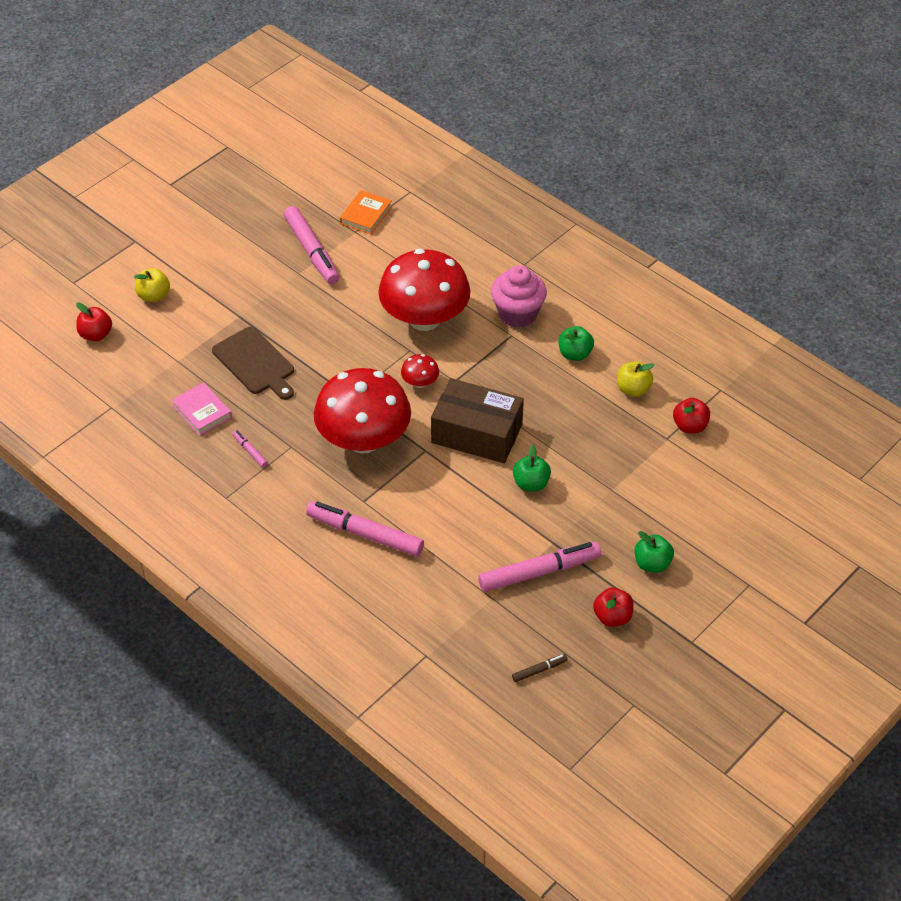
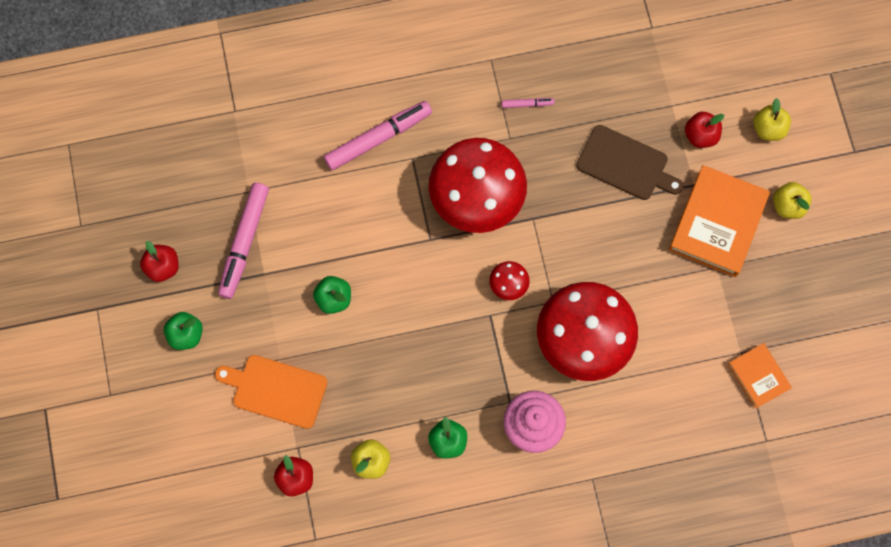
camera: 125 degrees right, 25 degrees up
(96, 334) = (749, 58): red apple -> red apple (700, 135)
(202, 412) = (598, 92): pink book -> none
(213, 257) = (788, 205): none -> yellow apple
(255, 363) = (625, 164): brown cutting board -> brown cutting board turned 150 degrees counterclockwise
(262, 288) = (717, 223): none -> orange book
(312, 251) = (739, 296): pink marker -> none
(477, 433) = (418, 292): brown box -> none
(539, 670) = (160, 180): brown marker -> none
(638, 477) = (276, 390): none -> orange cutting board

